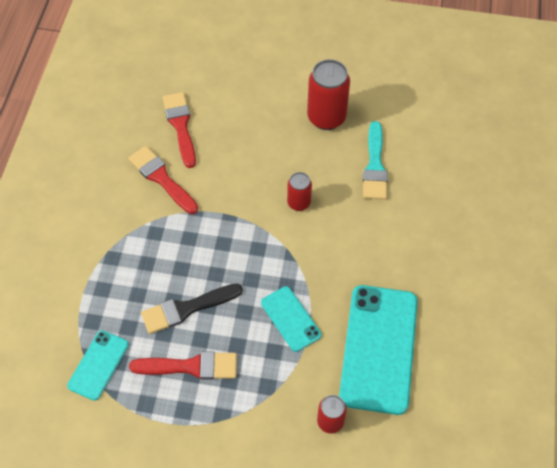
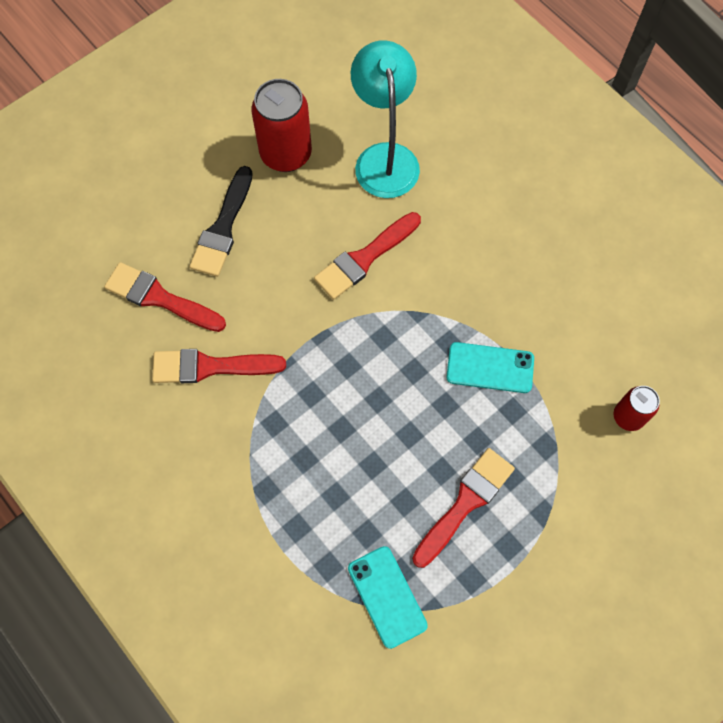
camera: 50 degrees left, 10 degrees up
(186, 309) = (395, 458): black brush -> black brush (223, 228)
(299, 203) = (364, 258): red can -> red brush
(375, 166) = (384, 158): turquoise brush -> turquoise lamp
(379, 348) = (587, 314): turquoise phone -> none

